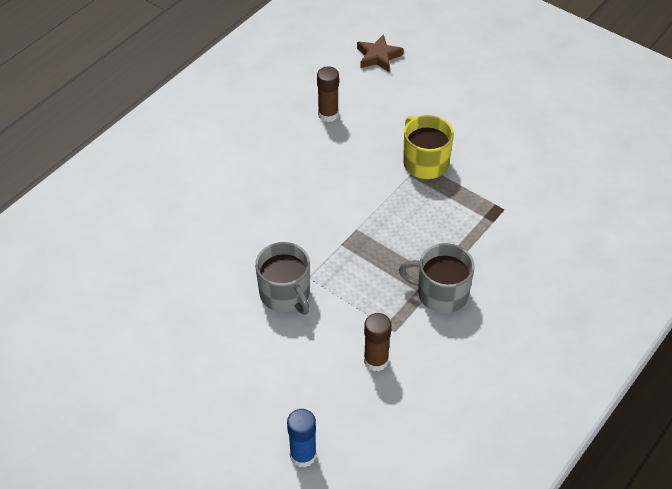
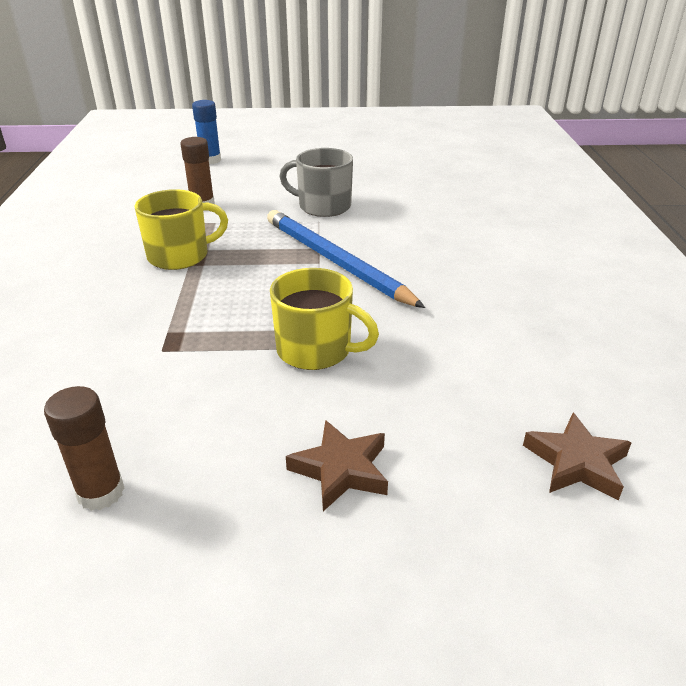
camera: 140 degrees right, 15 degrees down
(328, 114) = (504, 341): brown glue stick -> brown glue stick (101, 492)
(345, 223) = (335, 261): none -> blue pencil
(441, 293) = (180, 256): grey mug -> yellow mug
(469, 102) = (341, 470): none -> brown star

